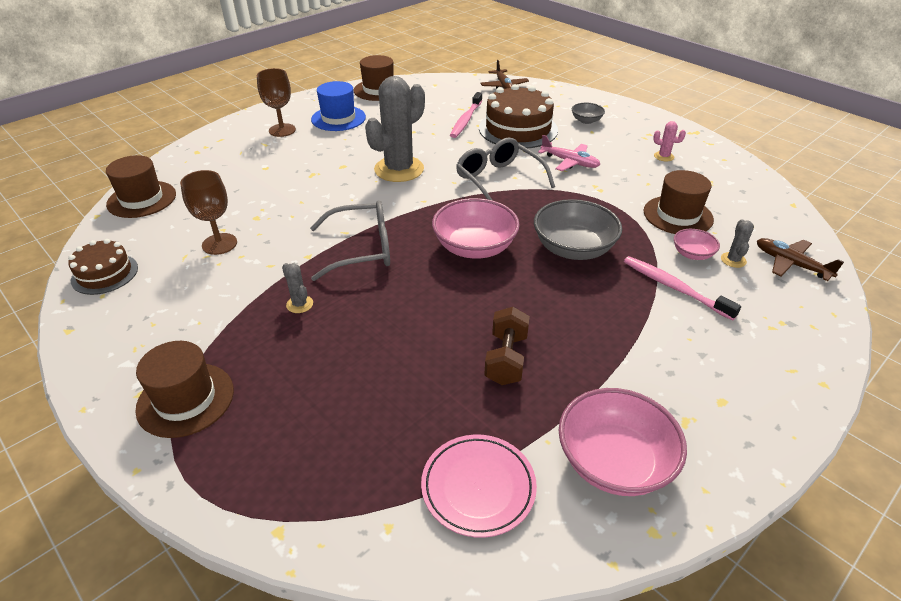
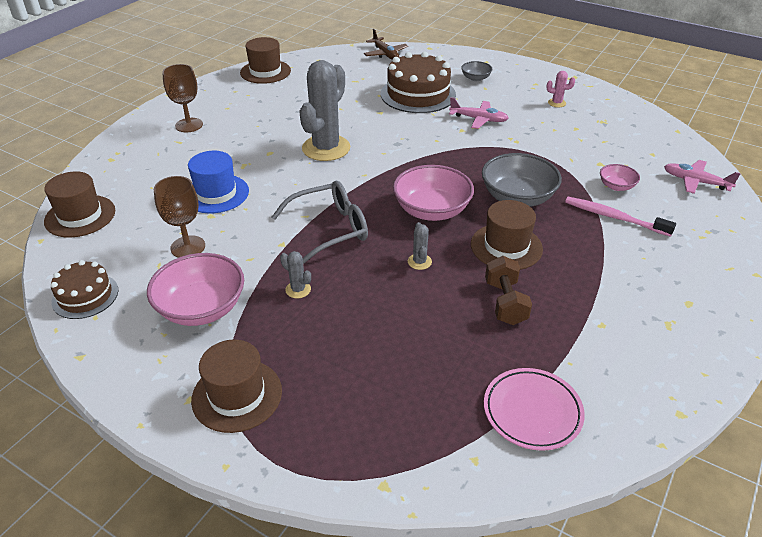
camera: 15 degrees left, 0 degrees up
(338, 118) = (240, 106): blue hat -> blue hat (216, 194)
(466, 120) = (365, 91): pink toothbrush -> none
(498, 180) = (423, 145): grey glasses -> none
(614, 462) = (628, 368): pink bowl -> pink bowl (201, 308)
(678, 215) = (590, 154): brown hat -> brown hat (506, 246)
(733, 260) = (650, 186): grey cactus -> grey cactus (419, 262)
(791, 264) = (695, 182): brown plane -> pink plane

